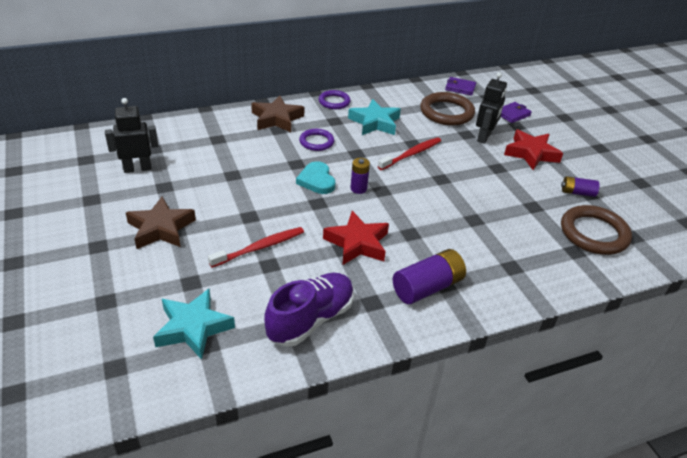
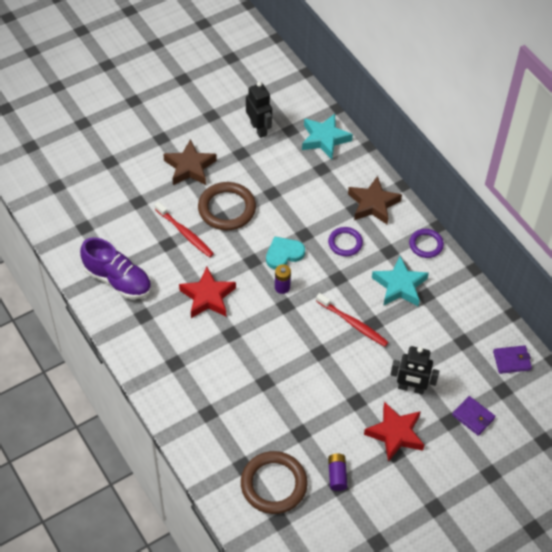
camera: 80 degrees right, 15 degrees up
(193, 327) = (96, 215): turquoise star -> turquoise star (324, 139)
(427, 287) = (168, 351): purple battery -> none
(446, 112) = (448, 350): brown ring -> brown ring (227, 209)
(460, 88) = (512, 361): purple wallet -> purple wallet turned 75 degrees clockwise

